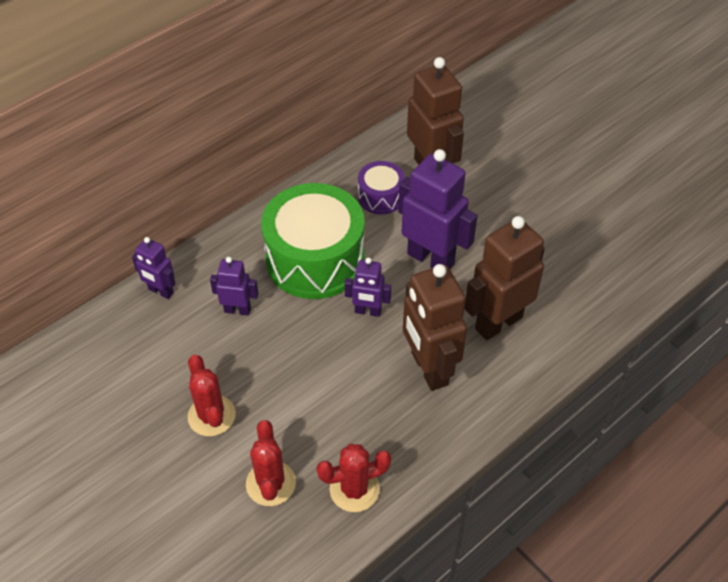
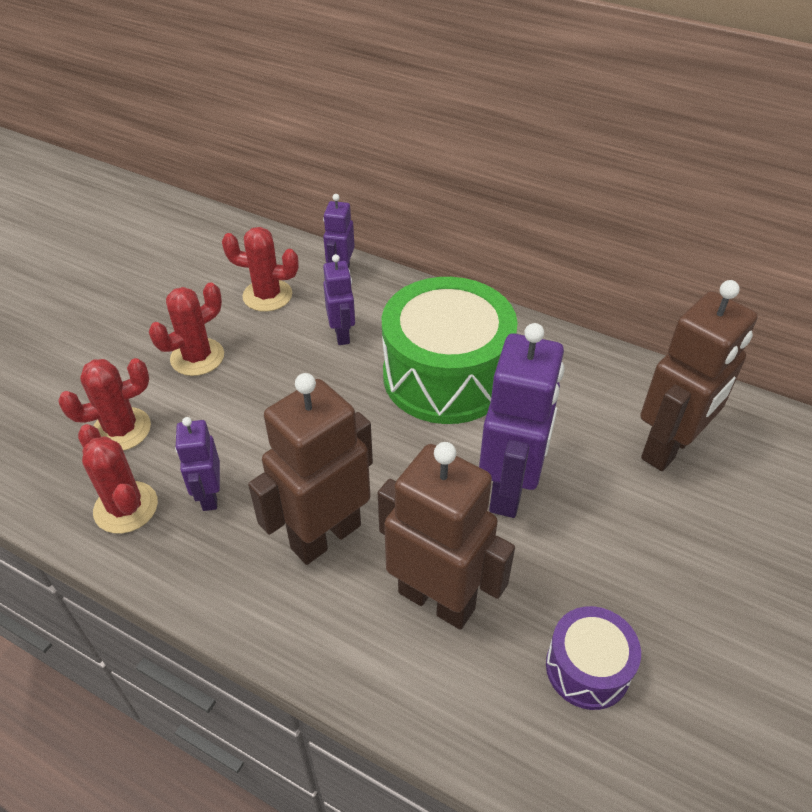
camera: 70 degrees right, 5 degrees down
(160, 350) = (267, 295): none -> red cactus
(368, 311) = (390, 447): purple robot -> purple robot (209, 496)
(381, 197) = (583, 408): purple drum -> purple drum (587, 668)

